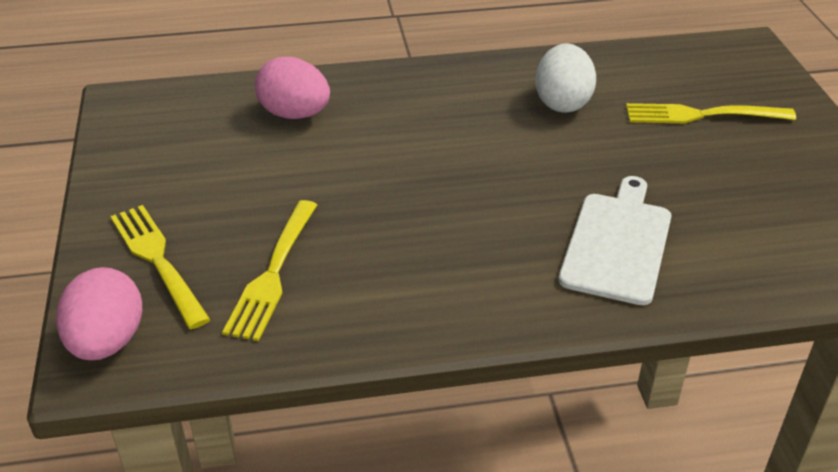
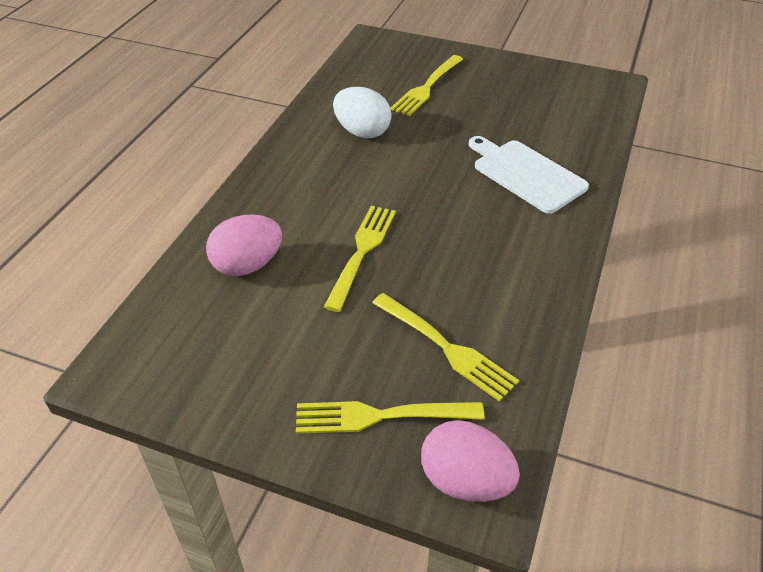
camera: 60 degrees left, 5 degrees up
(367, 172) = (361, 253): none -> yellow fork

